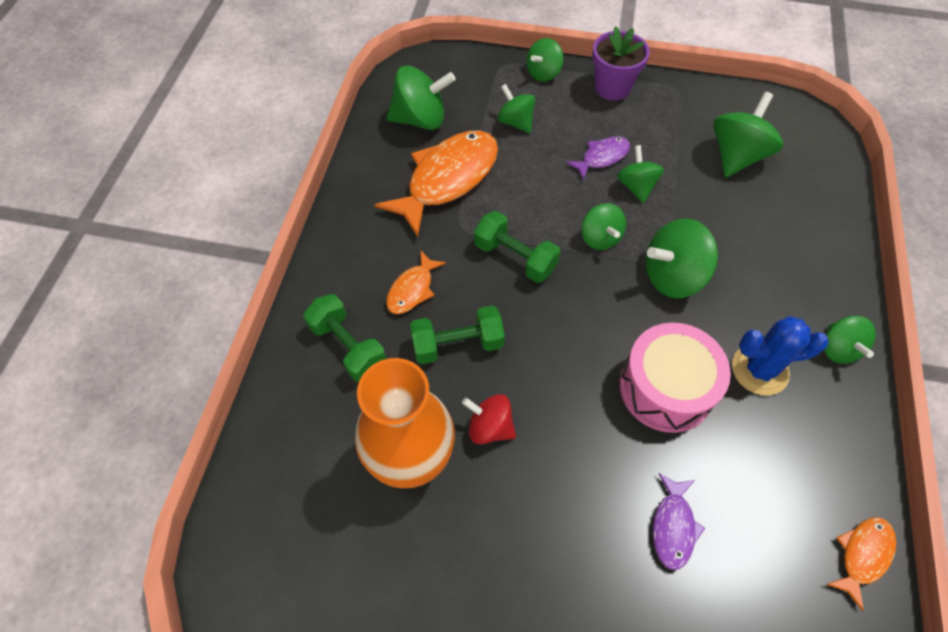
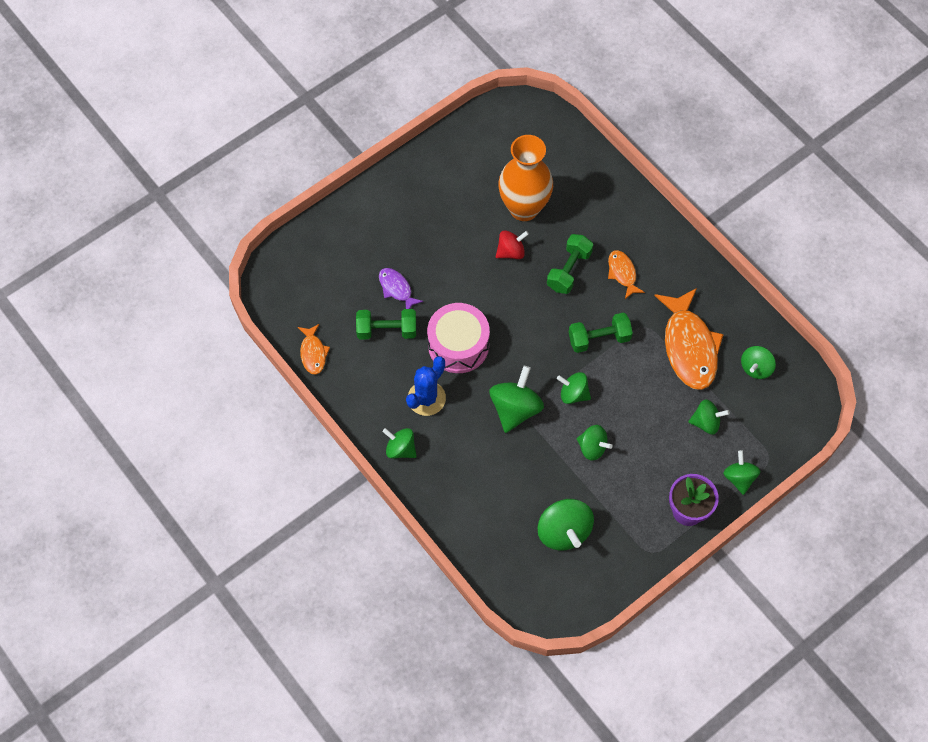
camera: 130 degrees right, 5 degrees up
(348, 347) = (612, 221): green dumbbell -> green dumbbell (387, 330)
(420, 119) = (755, 368): green spinning top -> green spinning top, size x0.63
(602, 157) = (632, 448): purple fish -> none

